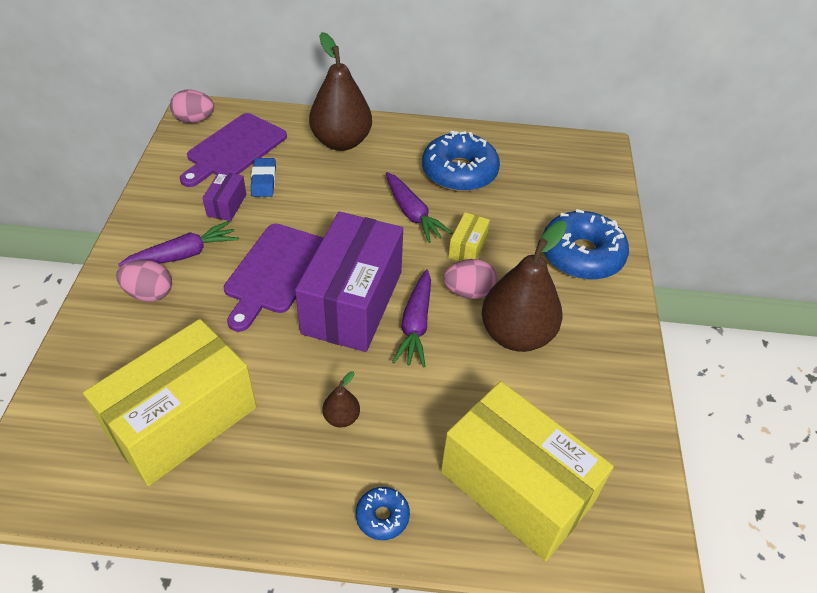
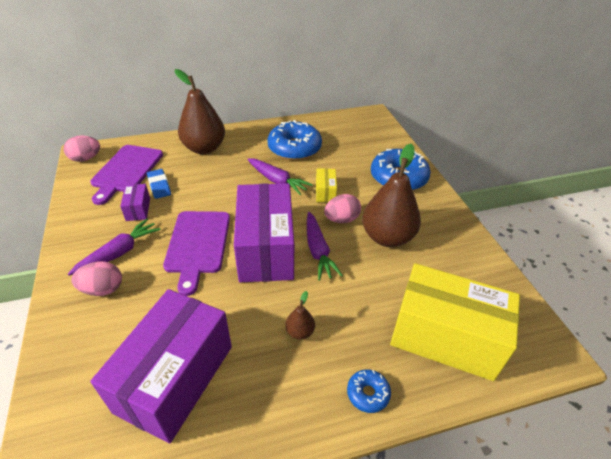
camera: 20 degrees left, 5 degrees down
(182, 420) = (175, 378): yellow box -> purple box

